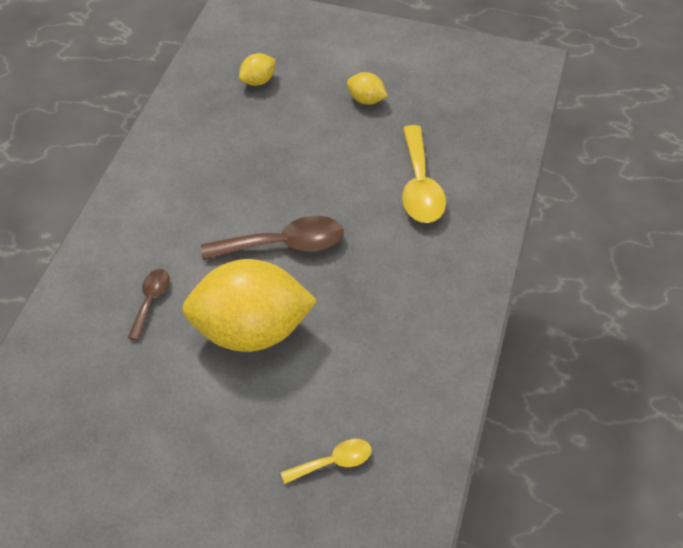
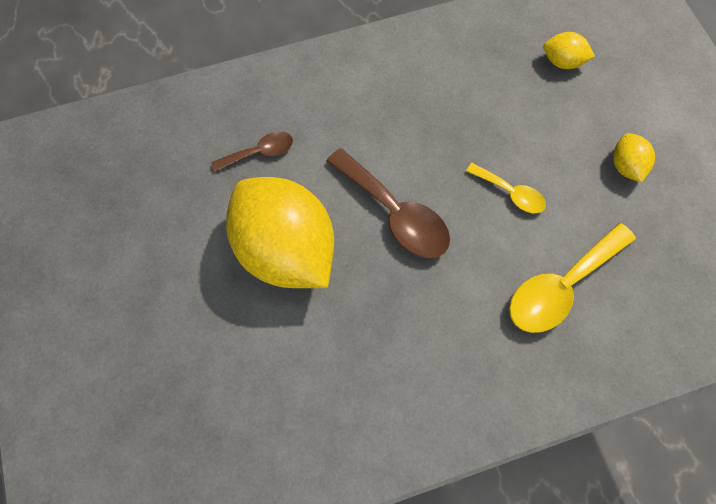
camera: 55 degrees right, 15 degrees up
(333, 462) = (199, 411): yellow spoon -> yellow spoon (510, 193)

